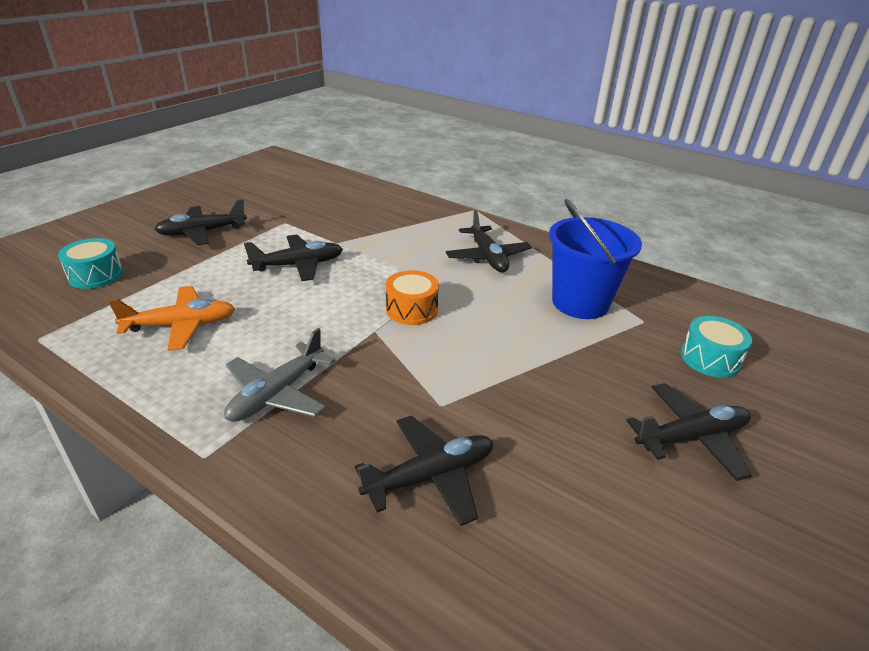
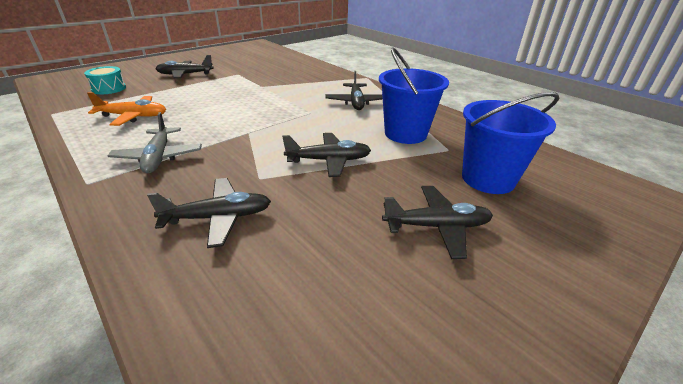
camera: 15 degrees right, 0 degrees up
(277, 393) = (159, 157): grey plane -> grey plane turned 60 degrees counterclockwise
(298, 265) = (228, 95): black plane -> black plane (329, 160)
(411, 309) = (281, 124): orange drum -> none
(710, 359) = (488, 179): turquoise drum -> blue bucket

